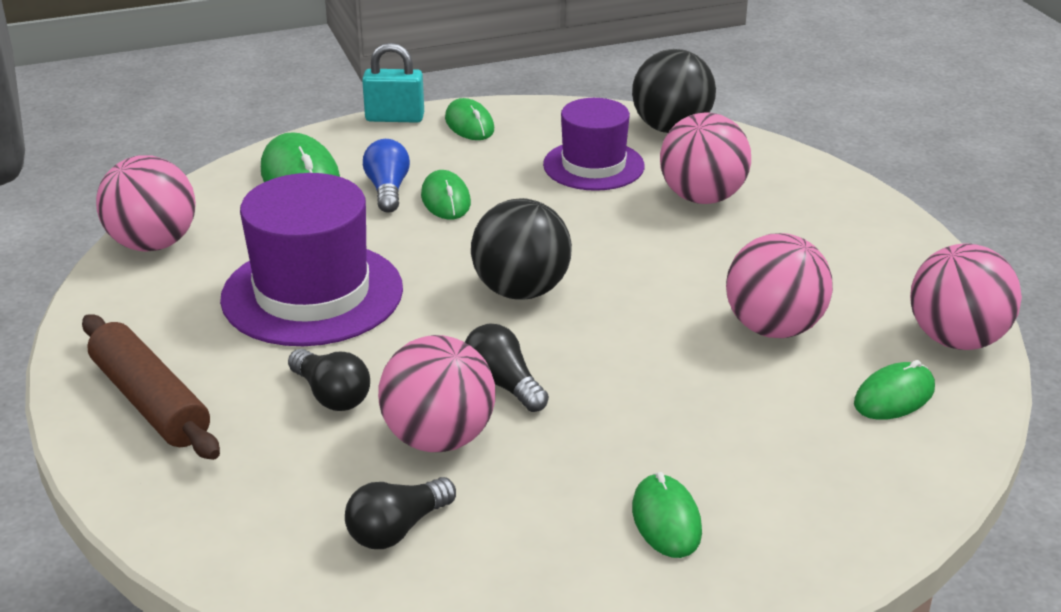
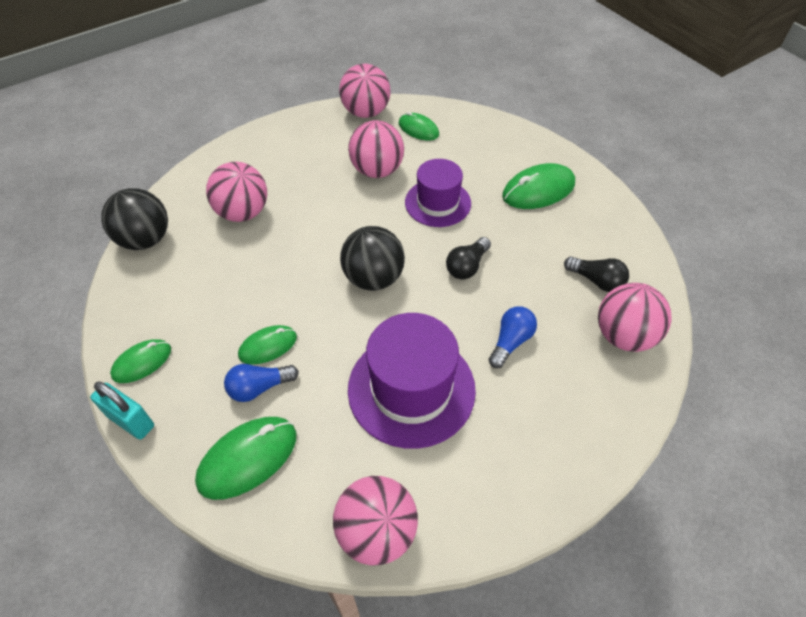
camera: 105 degrees left, 20 degrees up
(150, 402) = (560, 438): brown rolling pin -> none
(331, 395) = (510, 341): black light bulb -> blue light bulb
(395, 118) = (131, 421): turquoise padlock -> turquoise padlock turned 45 degrees counterclockwise
(439, 438) = (524, 282): pink ball -> pink ball (623, 336)
(593, 165) = (205, 272): purple hat -> purple hat (437, 203)
(666, 520) = (538, 190): green mouse -> green mouse, size x1.59

